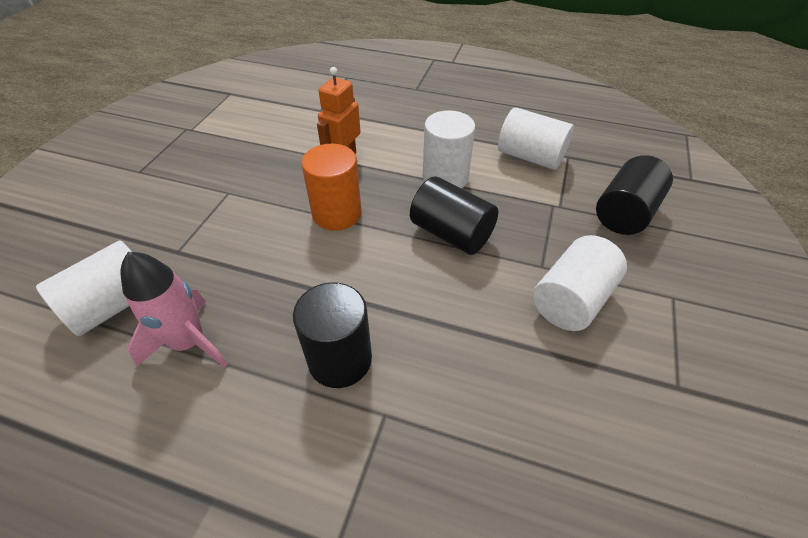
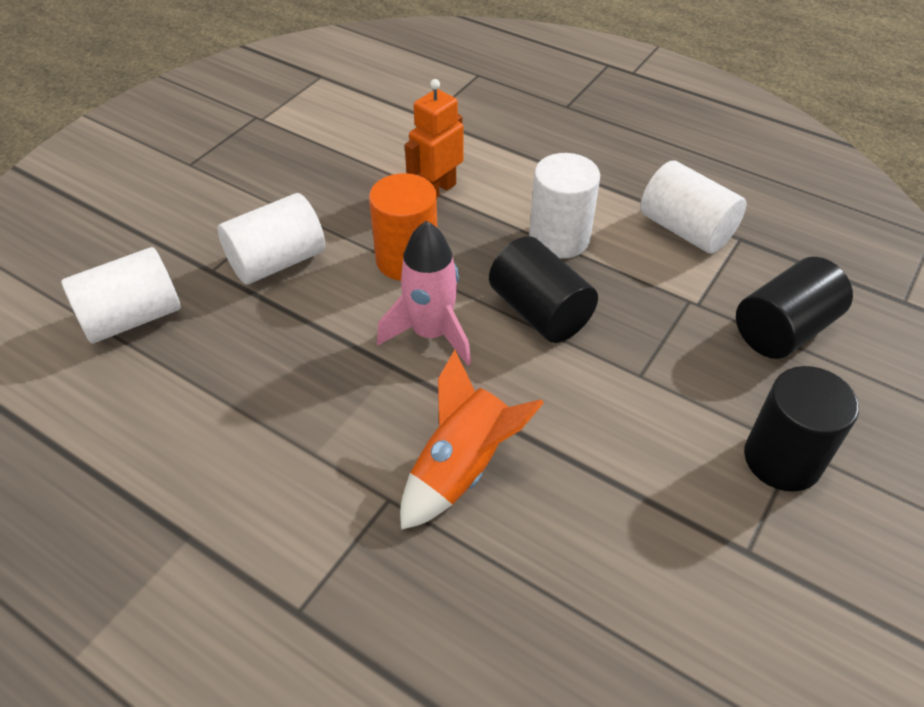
camera: 15 degrees right, 0 degrees up
(189, 342) = (202, 375): pink rocket -> pink rocket (431, 334)
(340, 359) = (358, 430): black cylinder -> black cylinder (782, 459)
(436, 372) = (462, 467): none -> orange rocket
(571, 300) = (659, 423): white cylinder -> white cylinder (277, 261)

